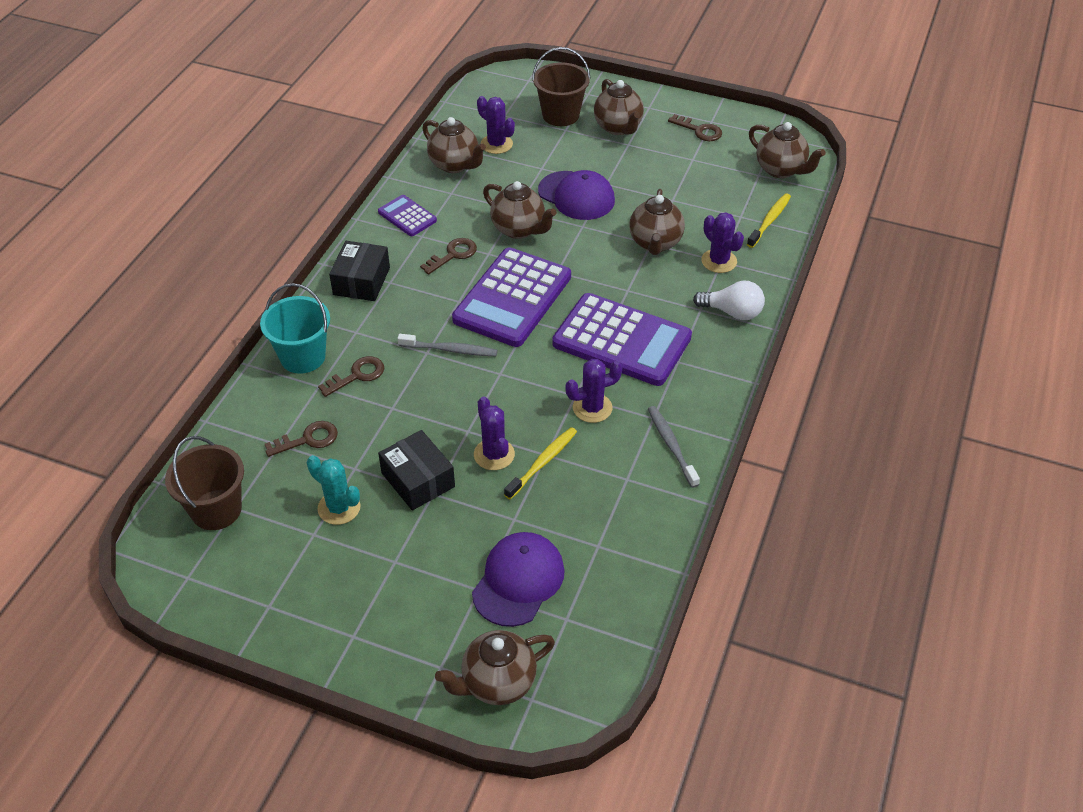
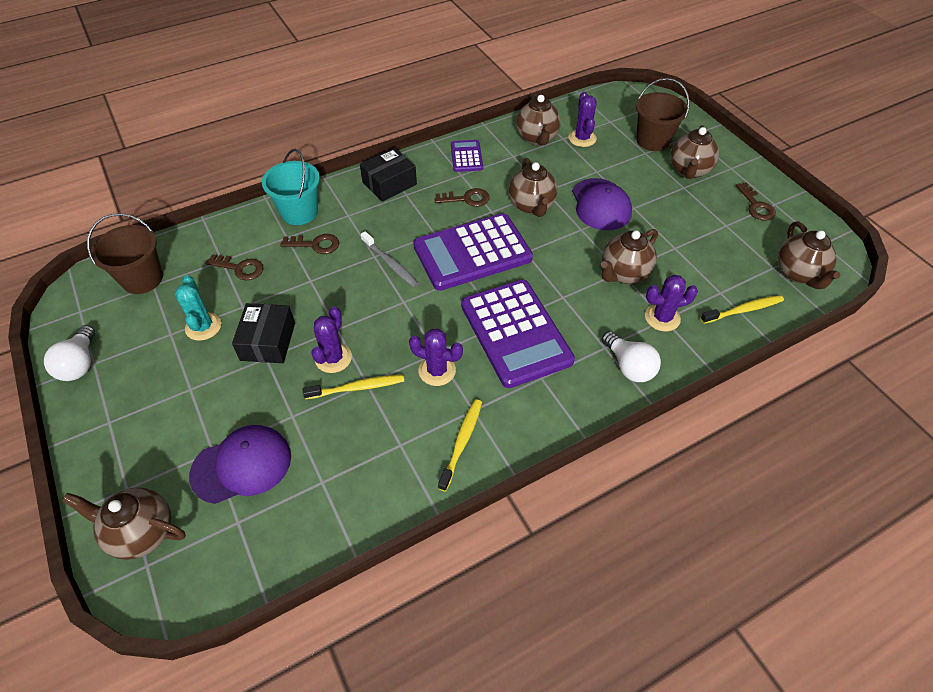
camera: 40 degrees right, 5 degrees up
(255, 615) = (80, 364): none -> white light bulb
(671, 445) = (462, 442): grey toothbrush -> yellow toothbrush
(719, 261) = (662, 318): purple cactus -> purple cactus turned 75 degrees clockwise

